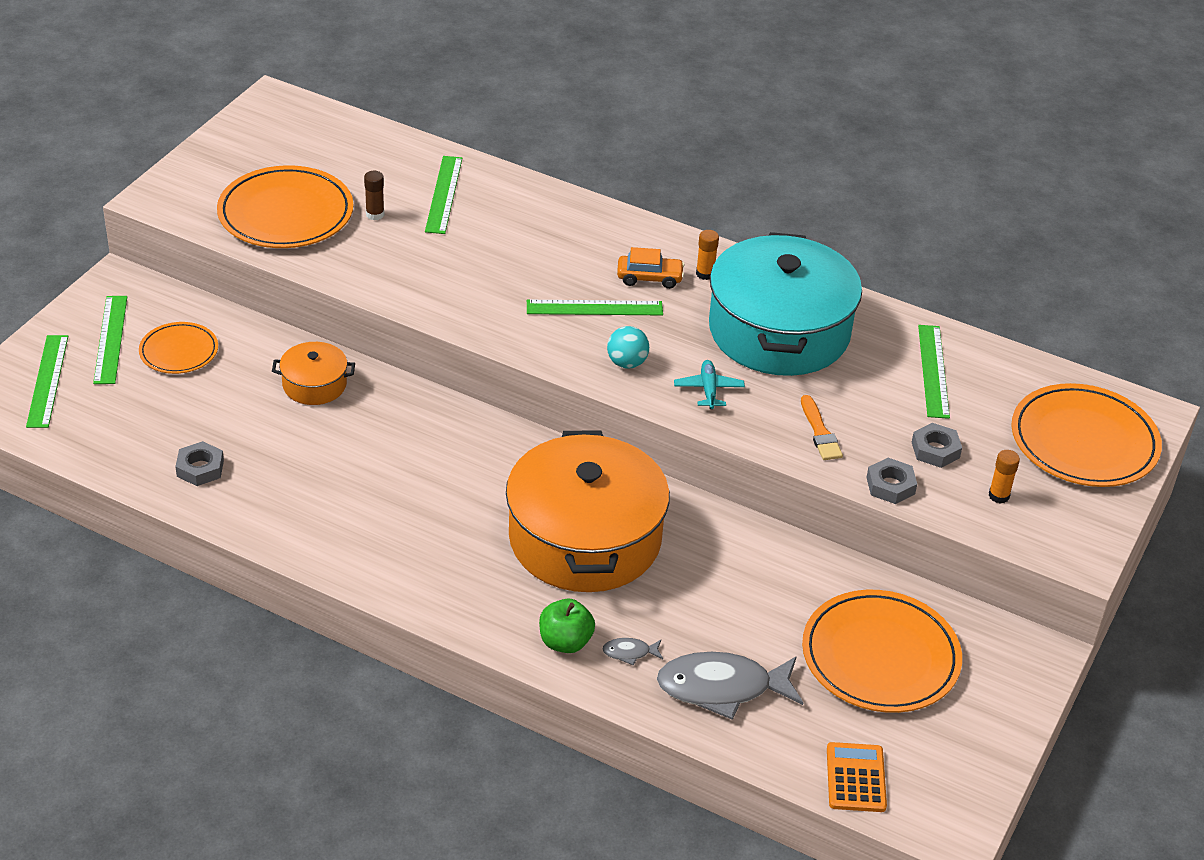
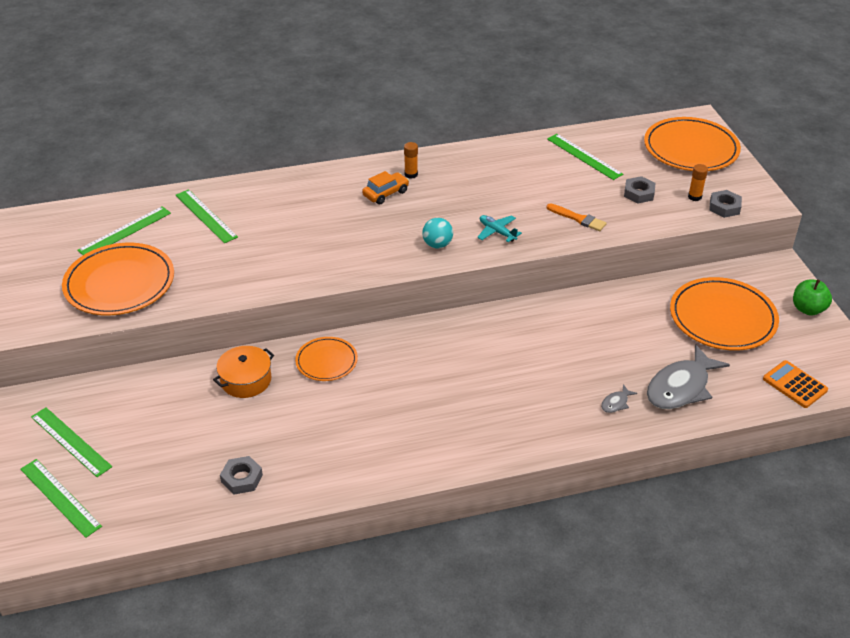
camera: 40 degrees left, 0 degrees up
(179, 351) = (129, 418): orange plate -> orange plate (326, 361)
(375, 214) = (179, 251): brown glue stick -> none
(565, 642) = (579, 422): green apple -> green apple (808, 309)
(584, 538) = (512, 360): orange pot -> none
(594, 308) = (379, 226): green ruler -> green ruler (125, 231)
(779, 331) = (488, 181): turquoise pot -> none
(890, 485) = (645, 223): grey nut -> grey nut (724, 207)

